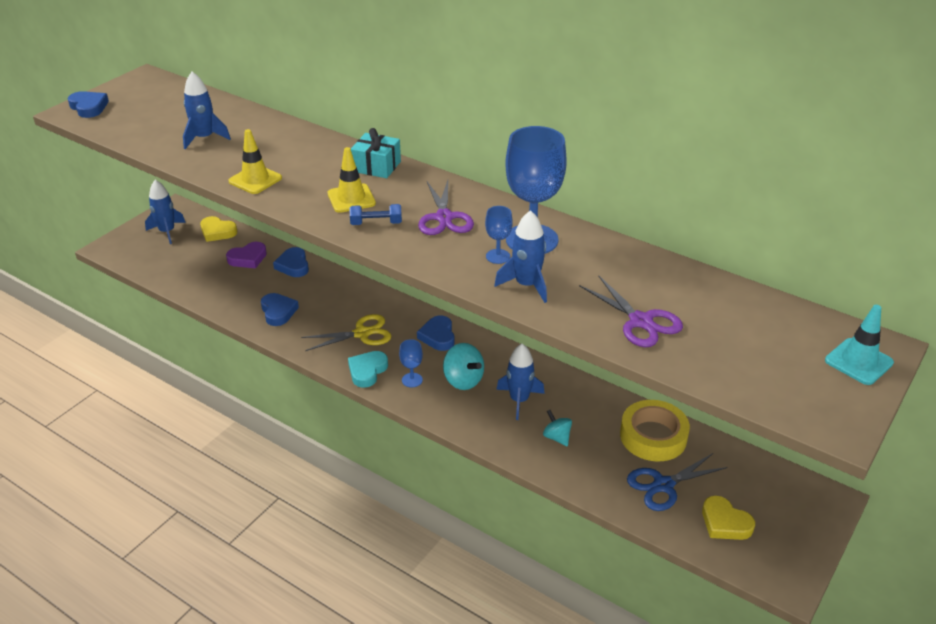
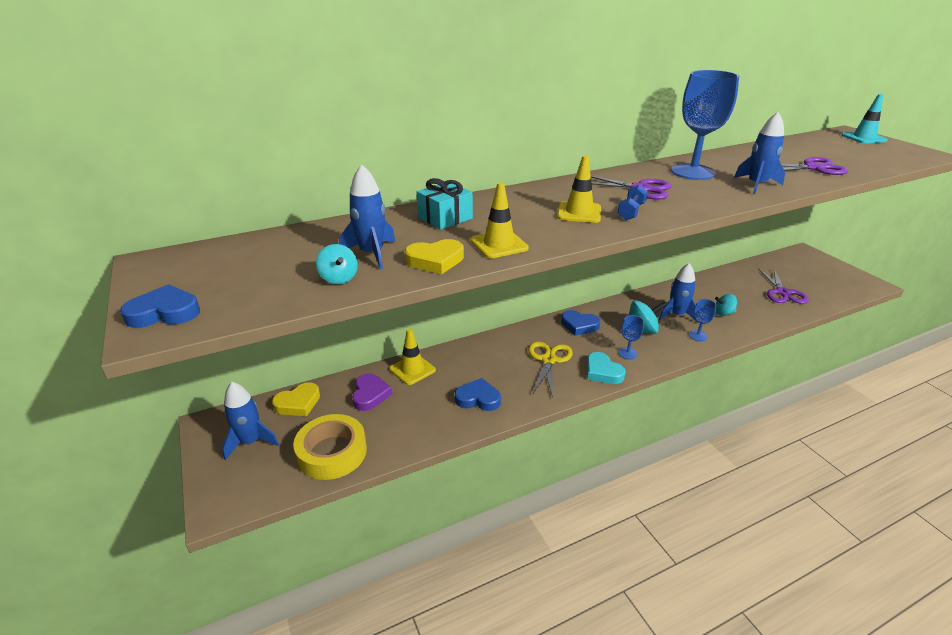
camera: 60 degrees left, 5 degrees down
(160, 140) = (339, 278): none -> turquoise spinning top
(293, 265) = (412, 369): blue heart -> yellow traffic cone
(376, 166) = (531, 194): turquoise gift -> turquoise gift (445, 218)
(498, 256) = (711, 185): blue goblet -> blue goblet (698, 335)
(653, 436) = (735, 281): yellow tape -> yellow tape (332, 452)
(663, 485) = (782, 292): blue scissors -> purple scissors
(725, 523) = (820, 285): yellow heart -> yellow heart (435, 260)

